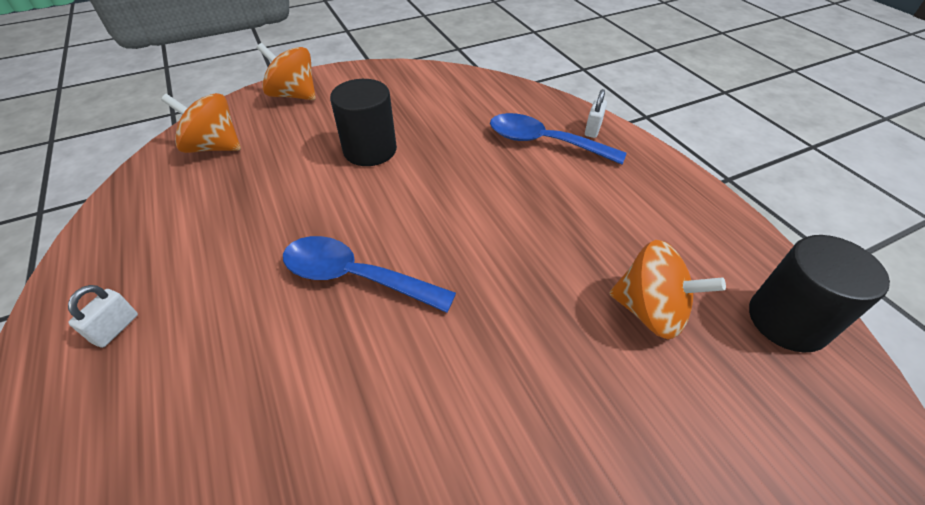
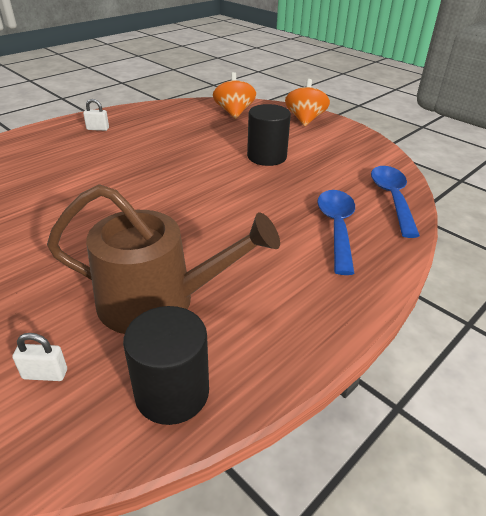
camera: 70 degrees right, 10 degrees down
(355, 277) = (149, 177): blue spoon -> blue spoon (392, 198)
(592, 129) = (382, 253): white padlock -> white padlock (45, 374)
(650, 311) = (158, 301): orange spinning top -> brown watering can

